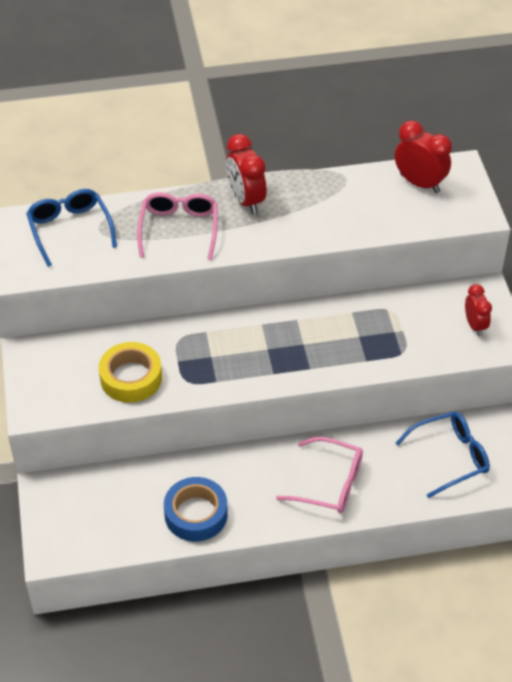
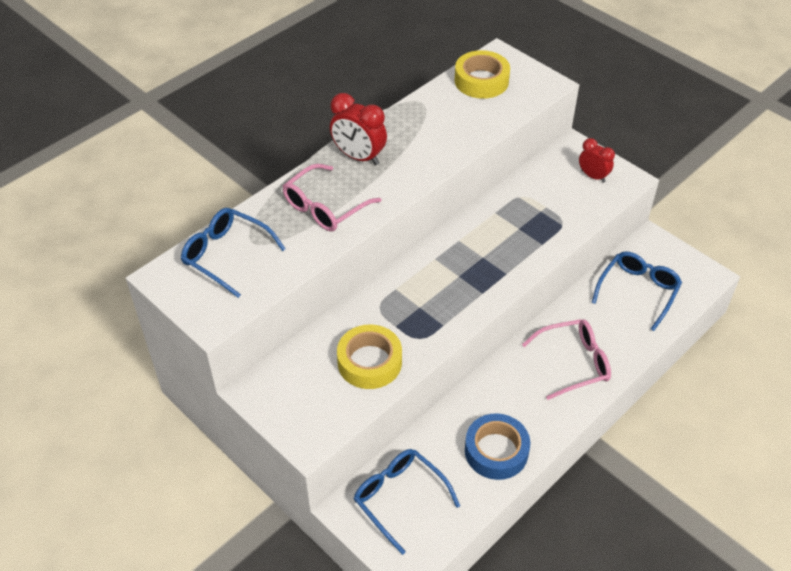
camera: 35 degrees left, 0 degrees up
(88, 503) = (399, 498): none -> blue glasses
(179, 229) = (325, 207): pink glasses -> pink glasses turned 105 degrees counterclockwise
(419, 183) = (481, 81): red clock -> yellow tape

